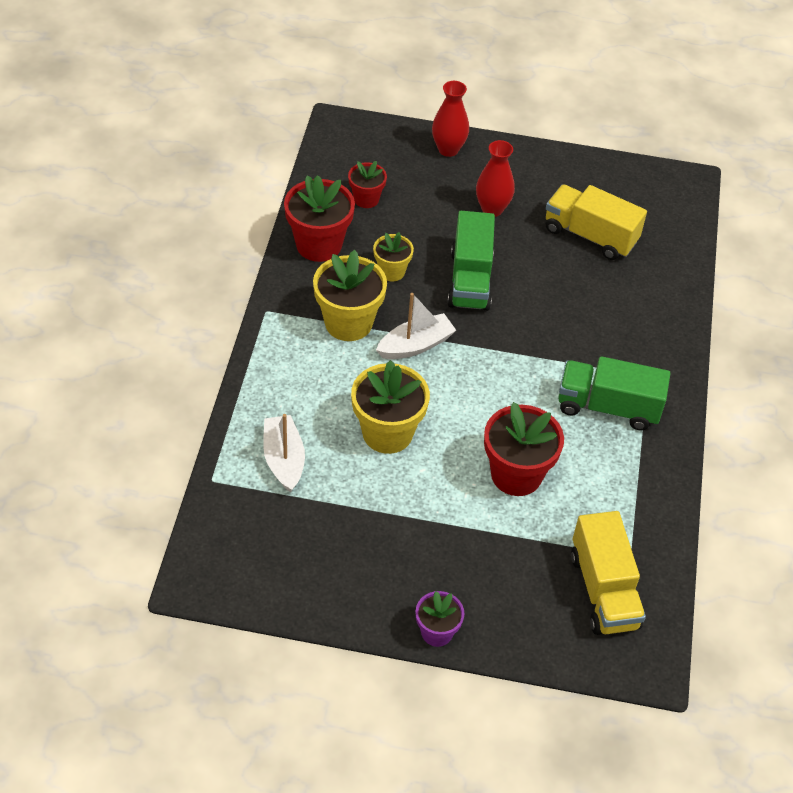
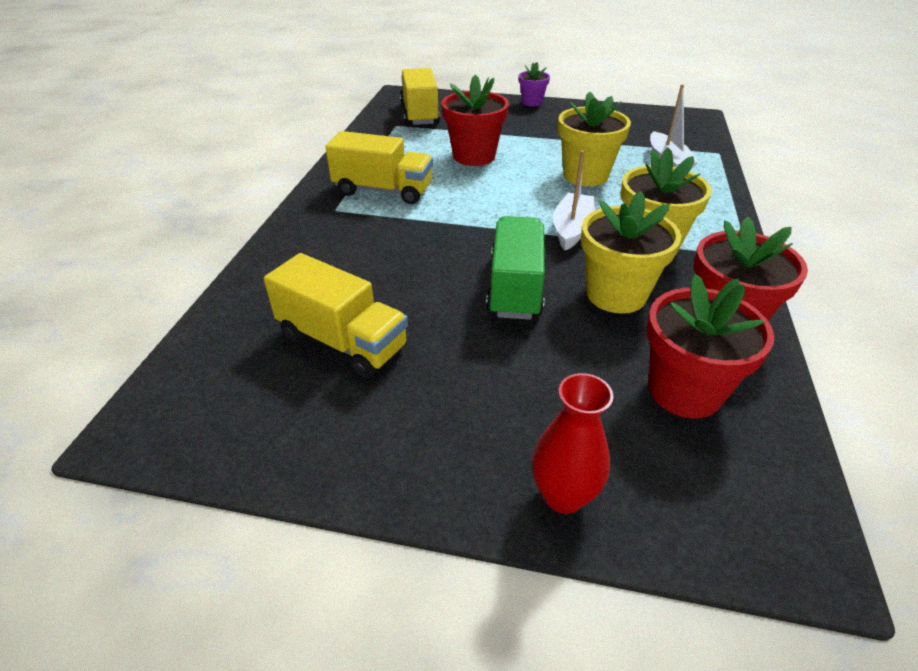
camera: 175 degrees left, 10 degrees down
(366, 199) = (684, 391): red flower pot -> red flower pot, size x1.75
(391, 271) = (616, 294): yellow flower pot -> yellow flower pot, size x1.75
(415, 345) = (572, 229): white boat -> white boat turned 135 degrees clockwise
(492, 209) = (483, 378): red vase -> none
(608, 407) = (383, 190): green truck -> yellow truck

